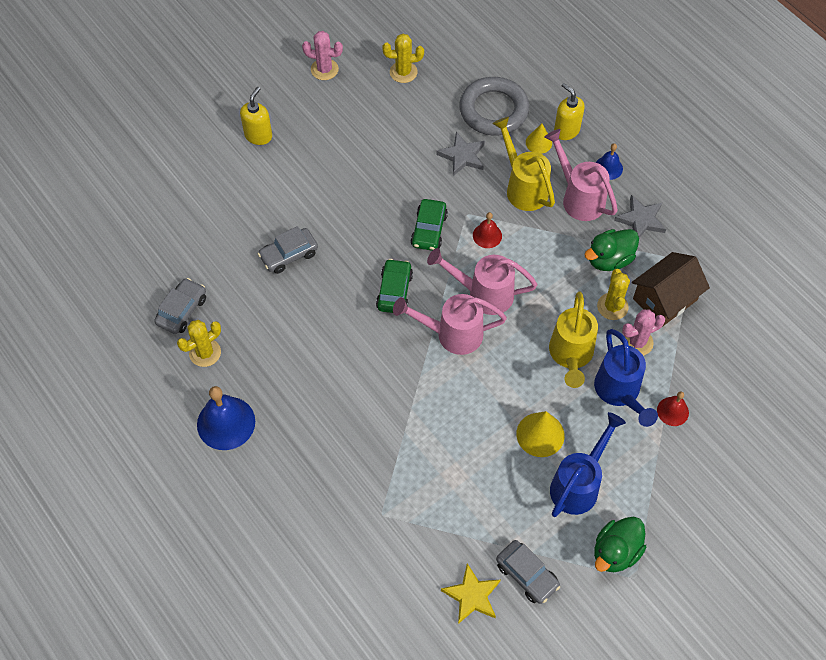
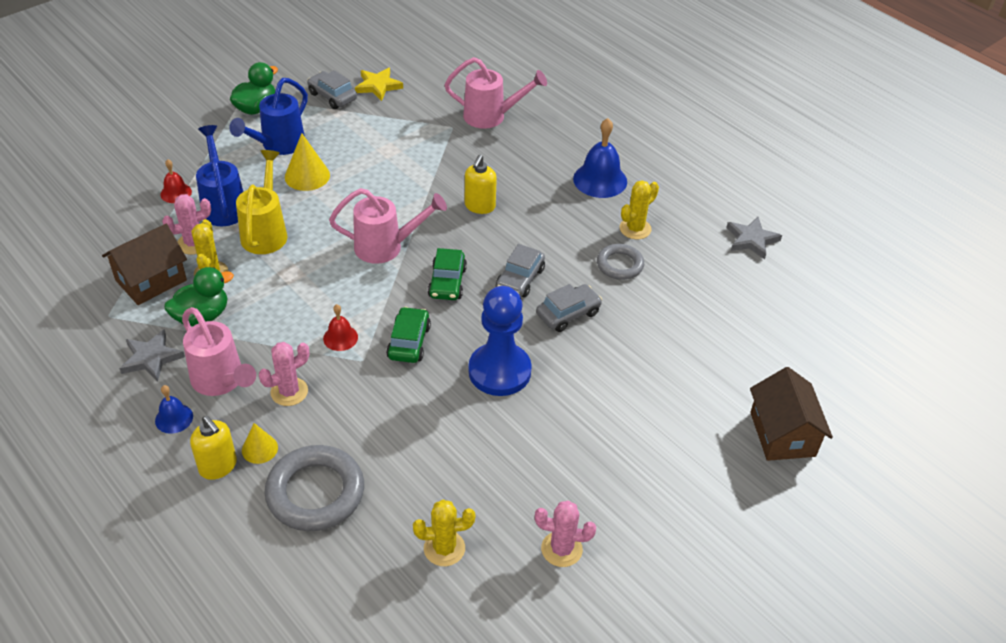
camera: 175 degrees right, 15 degrees down
(142, 143) = (782, 434): none -> brown house
(182, 310) = (669, 262): grey car -> grey car (520, 279)
(230, 308) = (620, 265): none -> grey ring
(258, 135) = (635, 448): yellow soap dispenser -> yellow soap dispenser (479, 206)
(354, 201) = (499, 371): none -> blue pawn
(462, 156) = (364, 428): grey star -> grey star (751, 240)
(483, 294) = (350, 282): pink watering can -> pink watering can (491, 116)
(523, 187) = (289, 392): yellow watering can -> pink cactus

